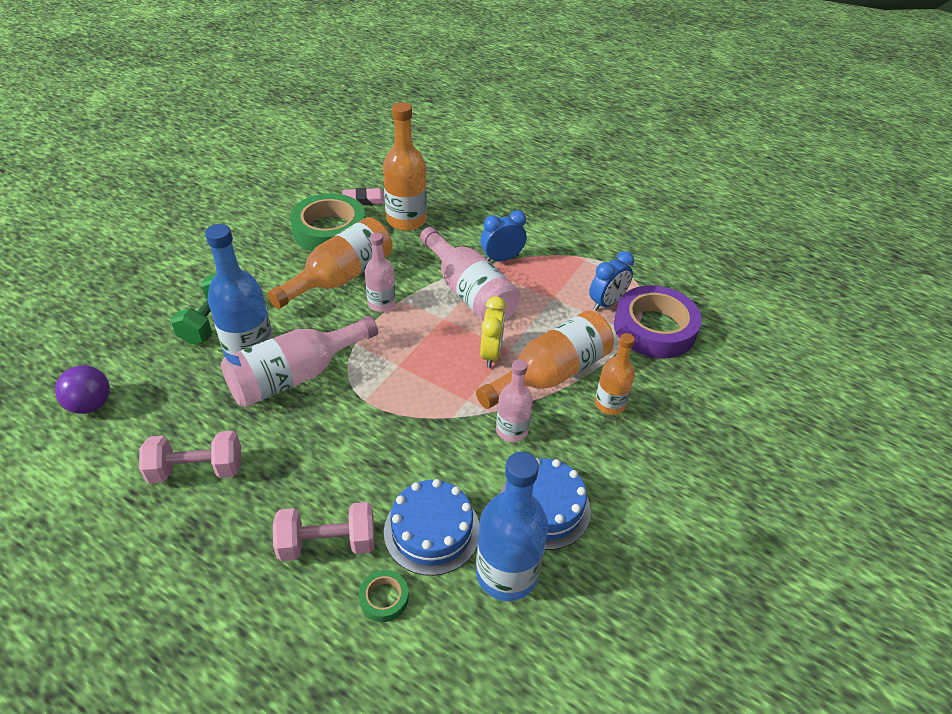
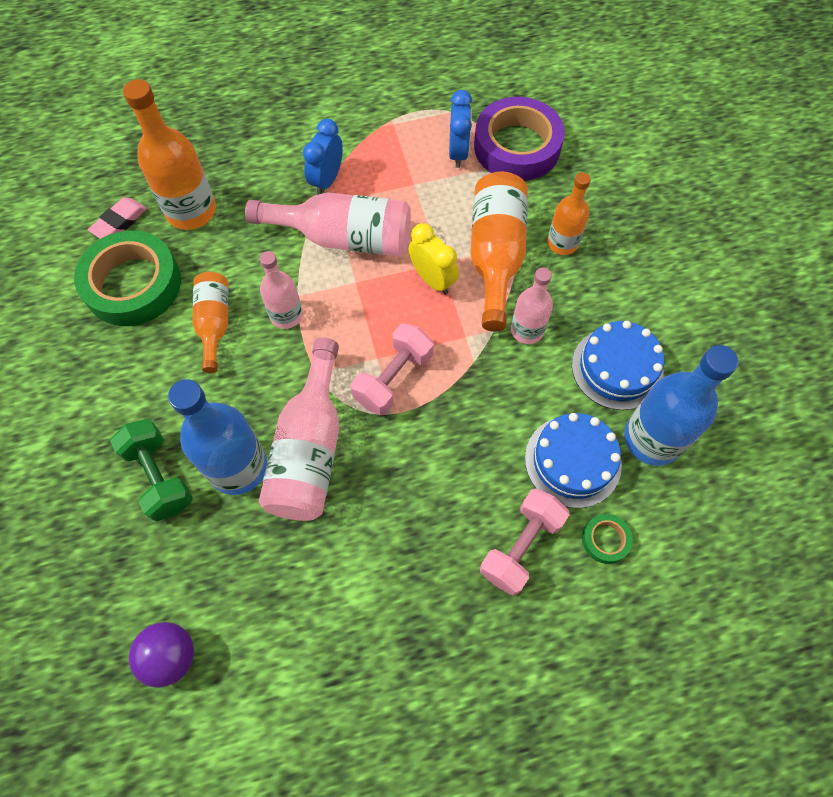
camera: 45 degrees left, 20 degrees up
(197, 470) = (349, 603): pink dumbbell -> pink dumbbell (393, 378)
(340, 278) = (214, 324): orange bottle -> orange bottle, size x0.61

